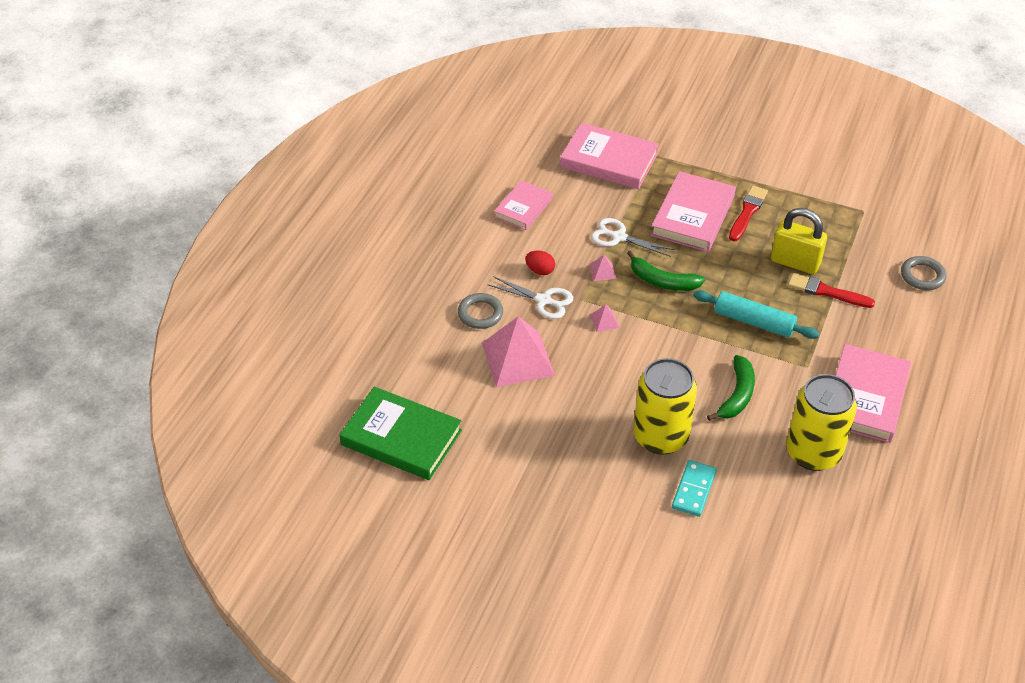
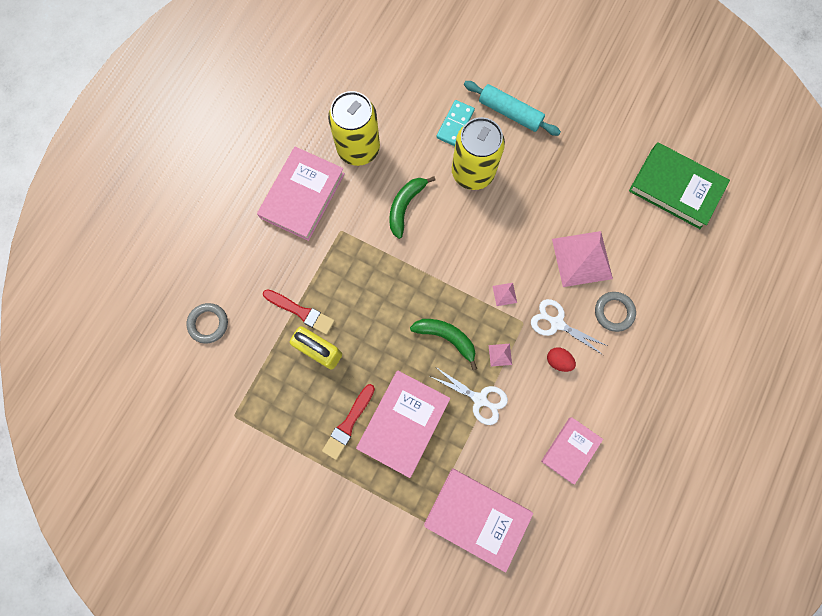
camera: 175 degrees left, 30 degrees up
(754, 321) = (374, 282): turquoise rolling pin -> turquoise rolling pin (510, 113)

